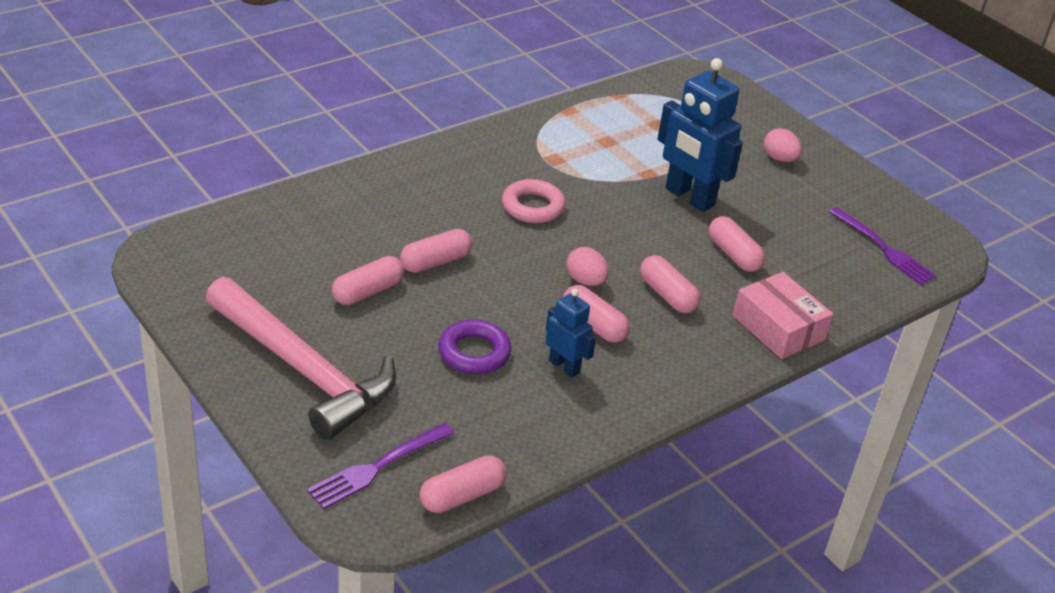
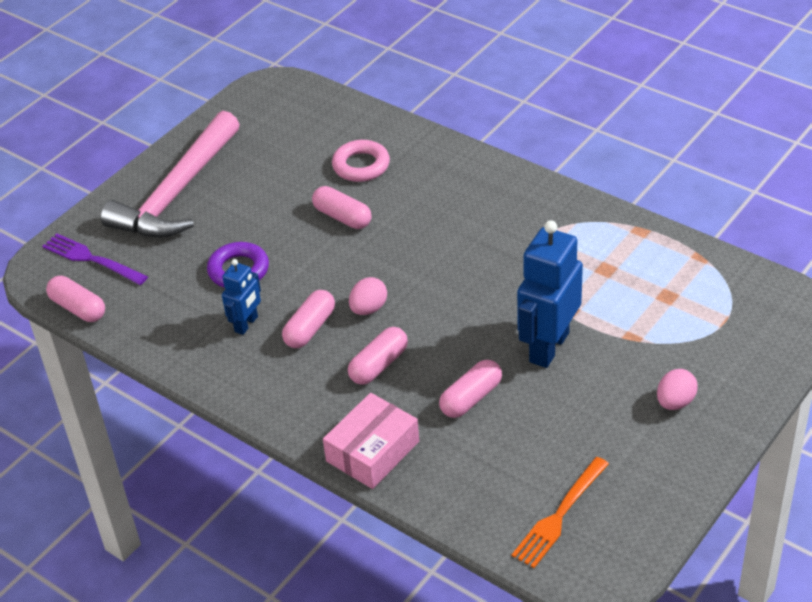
camera: 80 degrees right, 5 degrees up
(368, 292) = (283, 194): pink capsule -> none
(533, 207) = (458, 249): pink ring -> pink ring (361, 165)
(883, 248) = (560, 515): purple fork -> orange fork

